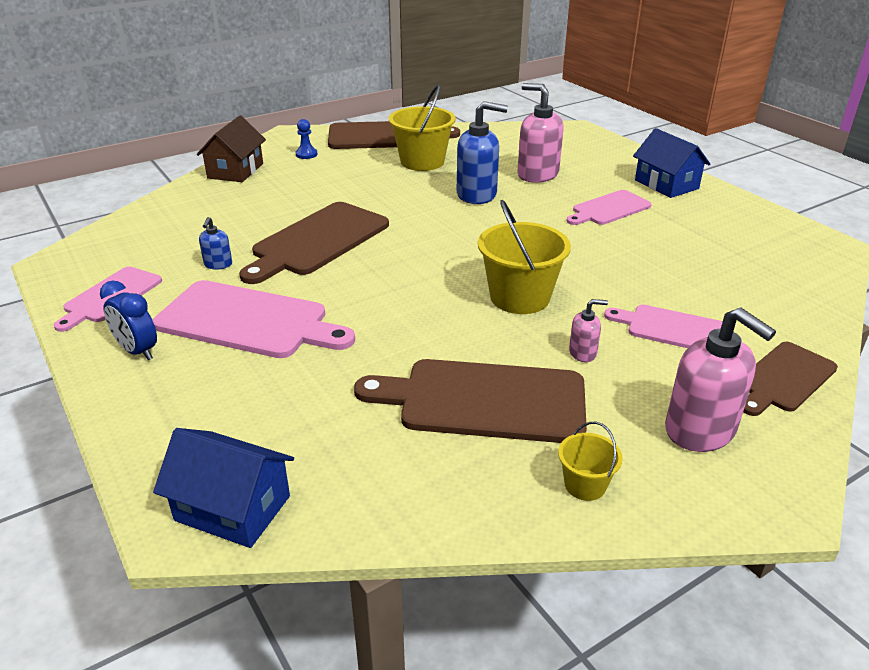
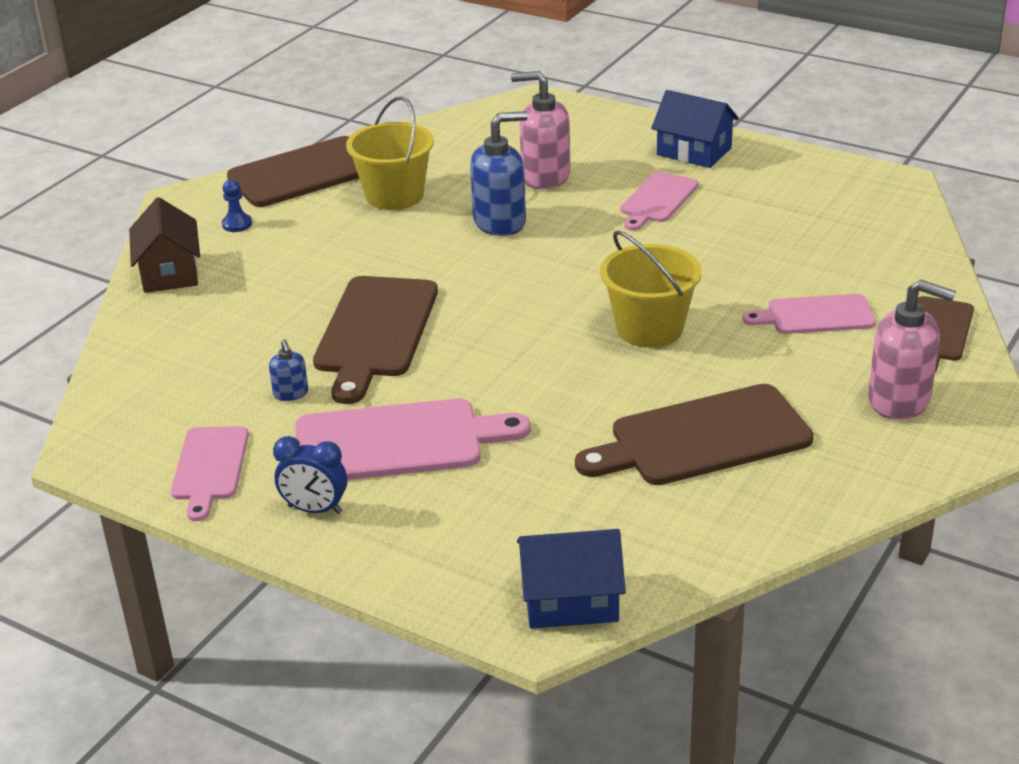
camera: 25 degrees left, 0 degrees up
(583, 353) = (753, 365): pink soap dispenser -> none
(585, 485) = (841, 476): yellow bucket -> none

